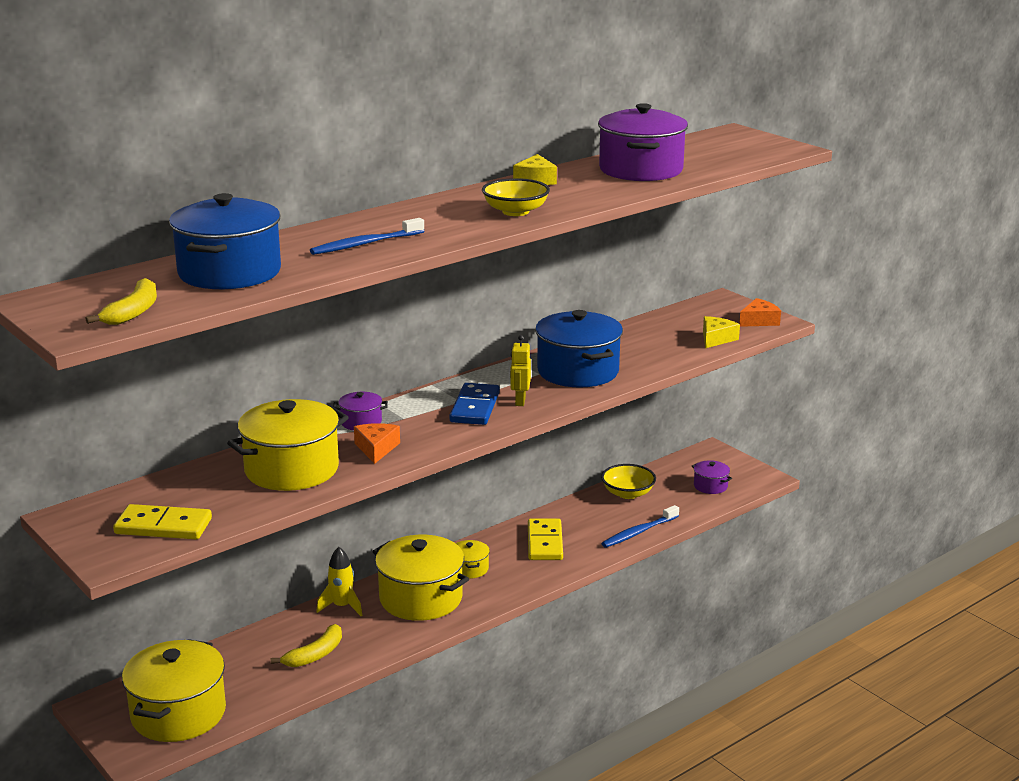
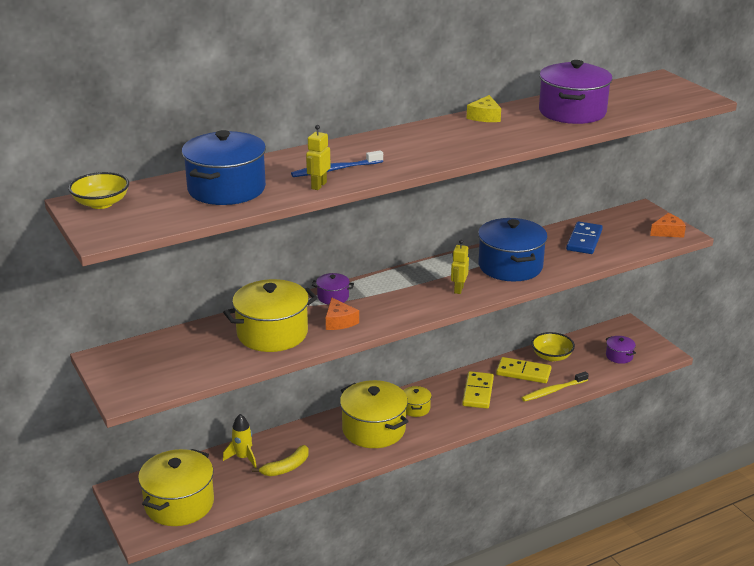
camera: 10 degrees right, 5 degrees up
(133, 312) = (147, 220): yellow banana -> none
(163, 526) = (169, 373): yellow domino -> yellow domino (523, 372)
(342, 606) = (314, 430): yellow rocket -> yellow rocket (243, 457)
(349, 261) = (318, 185): none -> yellow robot
(376, 449) = (339, 321): orange cheese -> orange cheese turned 150 degrees clockwise
(474, 407) = (422, 292): blue domino -> blue domino (584, 240)
(515, 211) = (460, 146): yellow bowl -> yellow bowl (101, 203)
(639, 532) = (553, 391): blue toothbrush -> yellow toothbrush
(716, 339) = (628, 246): yellow cheese -> none

